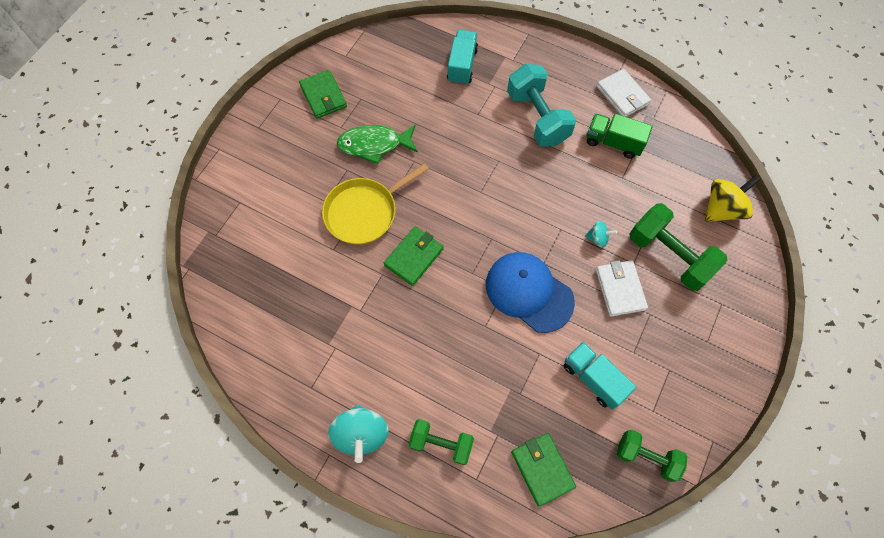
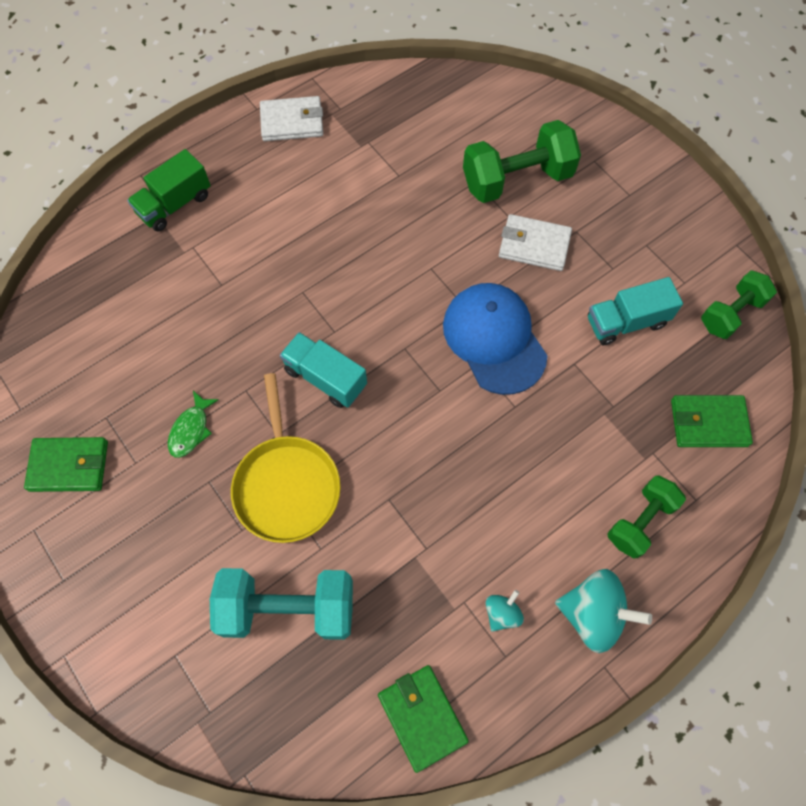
camera: 65 degrees left, 0 degrees up
(374, 145) = (191, 430): green fish -> green fish, size x0.59
(414, 257) = (384, 449): green wallet -> green wallet (422, 717)
(462, 65) = (137, 270): turquoise truck -> turquoise truck (325, 378)
(529, 292) = (494, 339): blue cap -> blue cap turned 90 degrees clockwise
(537, 117) = (268, 222): turquoise dumbbell -> turquoise dumbbell (288, 608)
(597, 238) = (462, 237): turquoise spinning top -> turquoise spinning top (502, 613)
(613, 142) = (348, 161): green truck -> green truck (174, 204)
(722, 209) = (487, 104): yellow spinning top -> none

